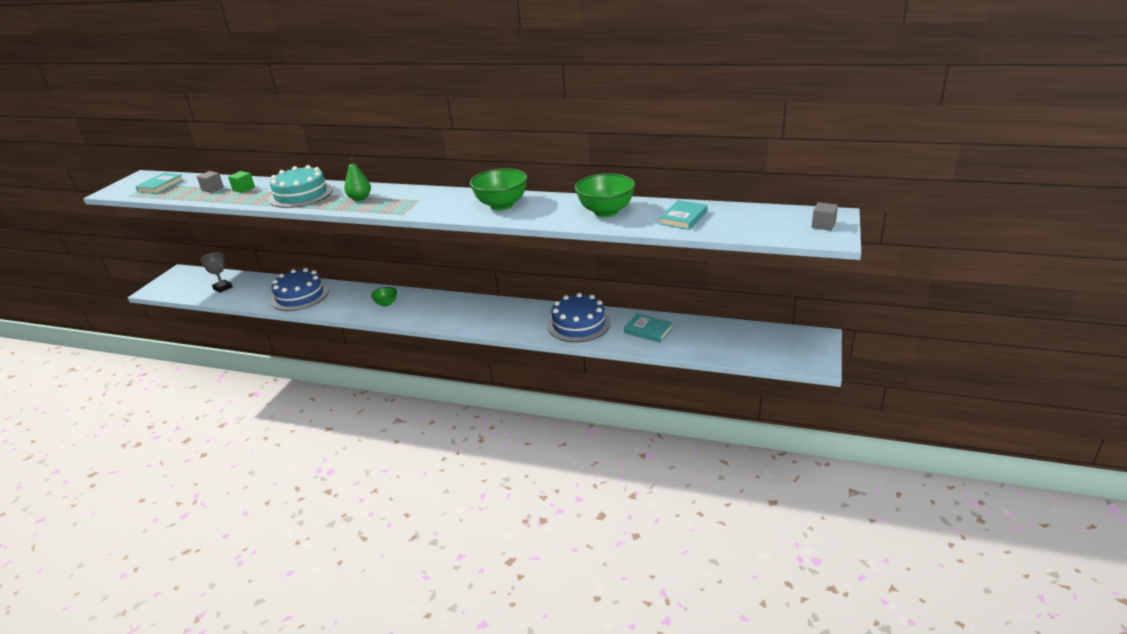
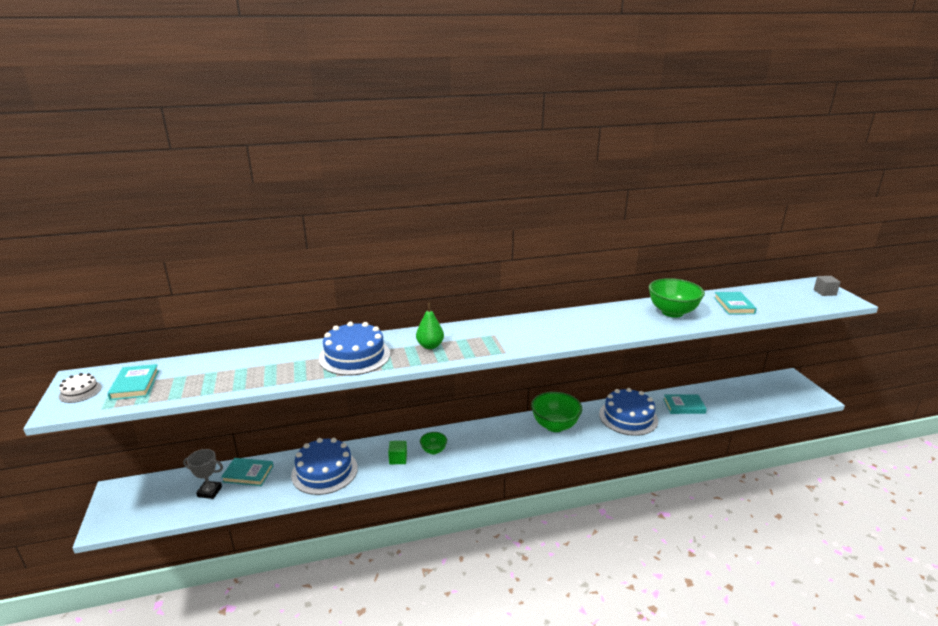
camera: 35 degrees left, 5 degrees down
(132, 184) = (80, 392): none -> white cake
(212, 189) = (223, 373): grey cube -> none
(244, 189) = (268, 364): green cube -> green cube (398, 459)
(255, 284) = (248, 474): none -> turquoise book
(301, 195) = (354, 356): turquoise cake -> blue cake
(501, 205) = (580, 324): green bowl -> green bowl (555, 426)

